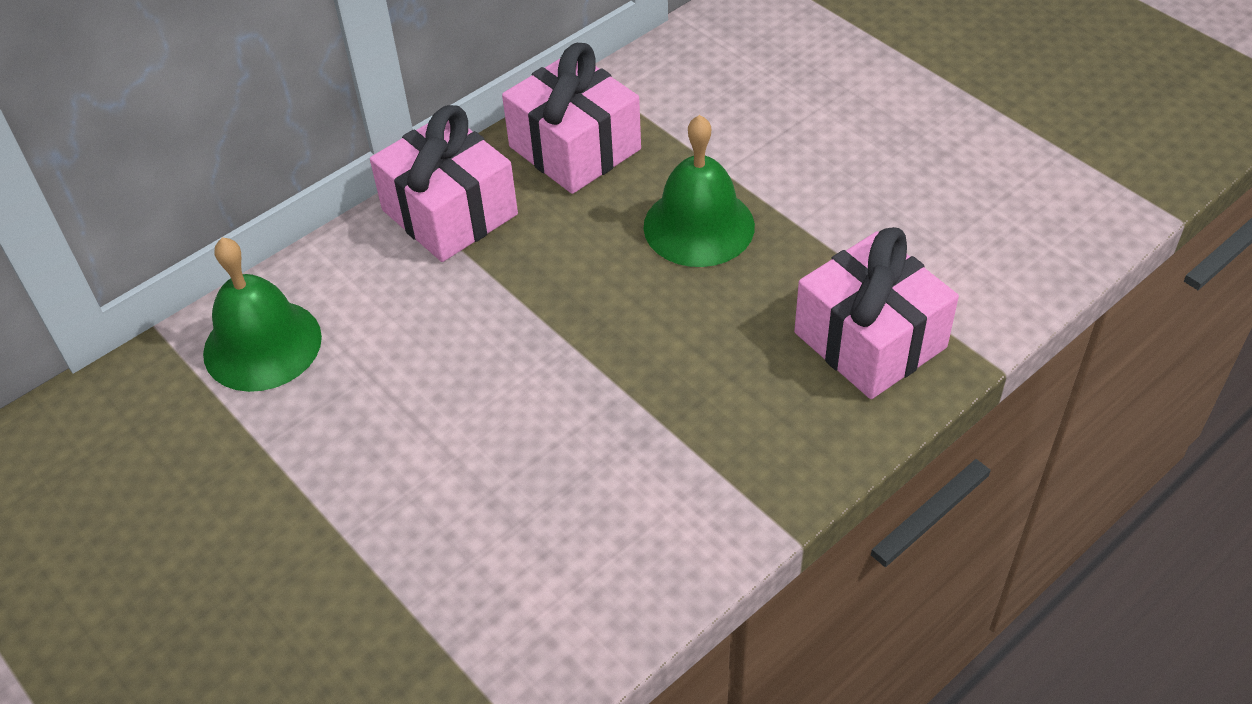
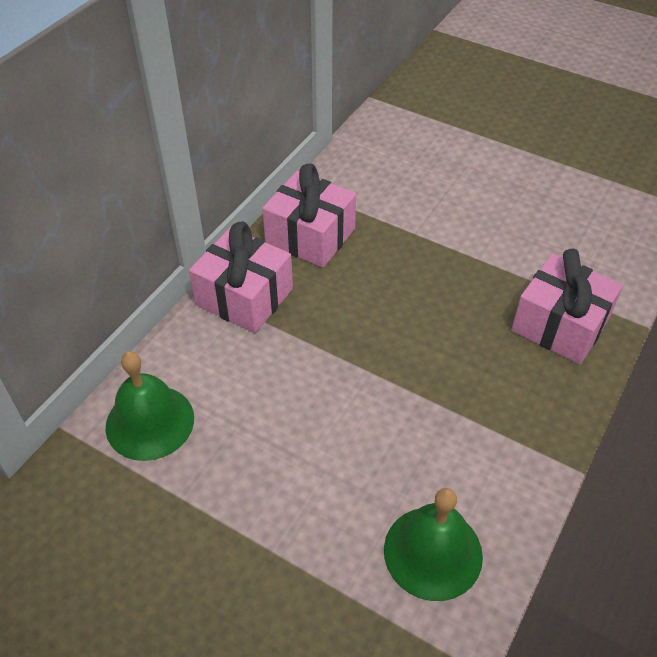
camera: 20 degrees left, 0 degrees up
(699, 226) = (416, 272): green bell -> green bell (433, 552)

